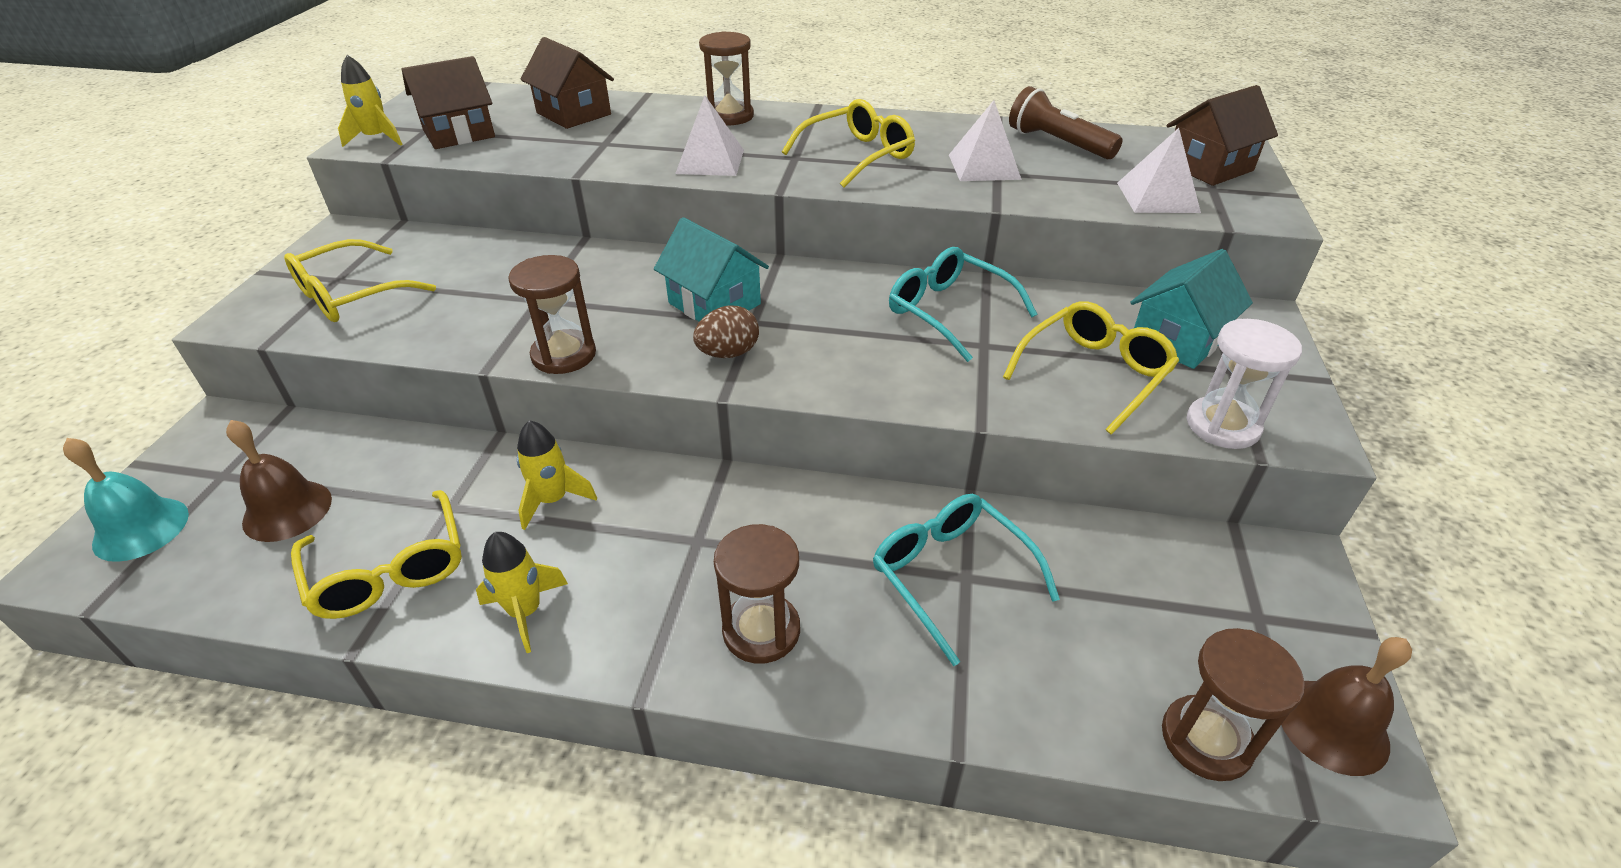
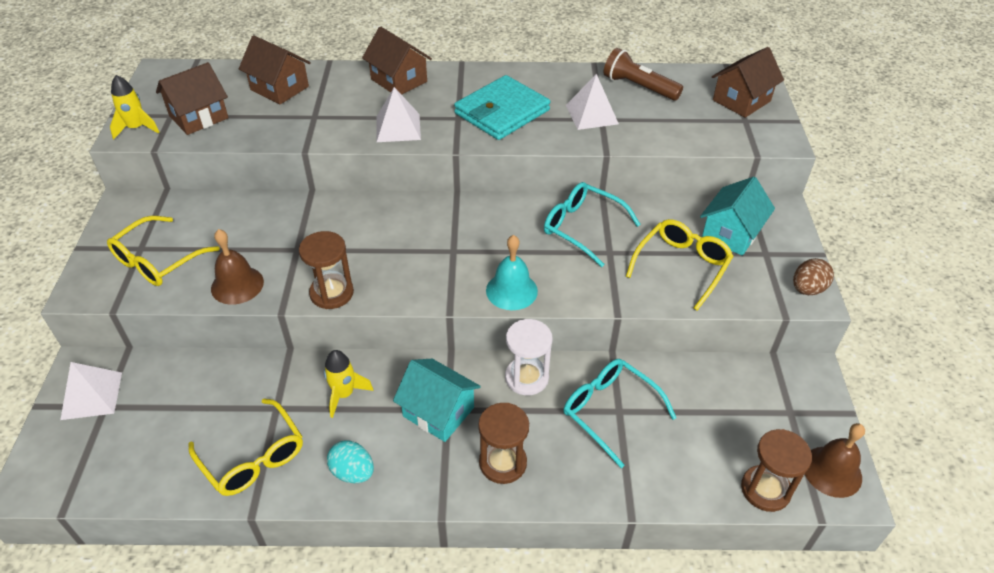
camera: 10 degrees left, 5 degrees up
(141, 528) = (67, 453): turquoise bell -> turquoise bell (511, 290)
(287, 510) = (164, 426): brown bell -> brown bell (237, 285)
(525, 612) = (353, 472): yellow rocket -> turquoise egg
(714, 304) = (422, 239): turquoise house -> turquoise house (438, 412)
(728, 353) = (443, 278): brown egg -> brown egg (807, 289)
(729, 116) = (399, 80): brown hourglass -> brown house
(857, 155) = (502, 112): yellow glasses -> turquoise wallet
(1157, 197) = (710, 132): white pyramid -> white pyramid (91, 395)
(1222, 426) = (762, 295): white hourglass -> white hourglass (526, 378)

